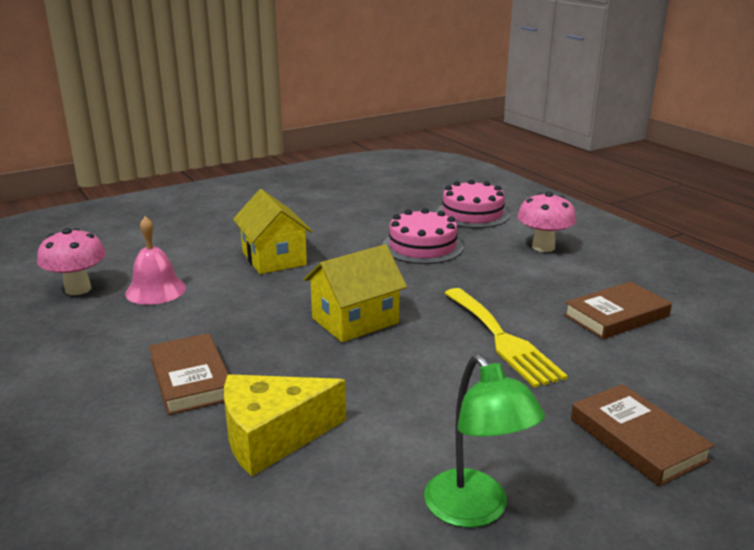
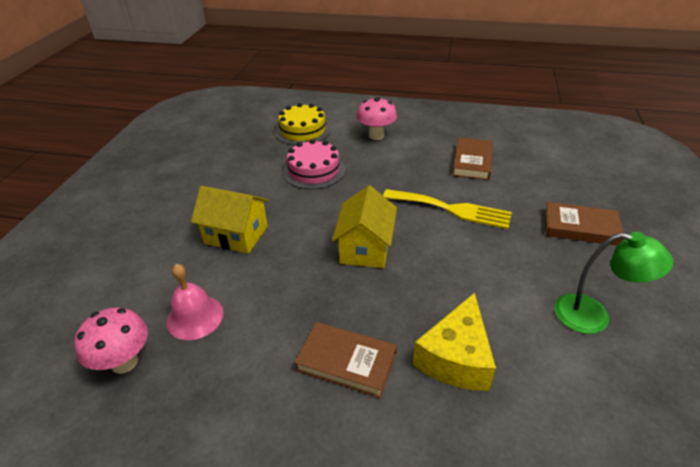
camera: 45 degrees left, 15 degrees up
(472, 214) = (303, 131): pink cake -> yellow cake

